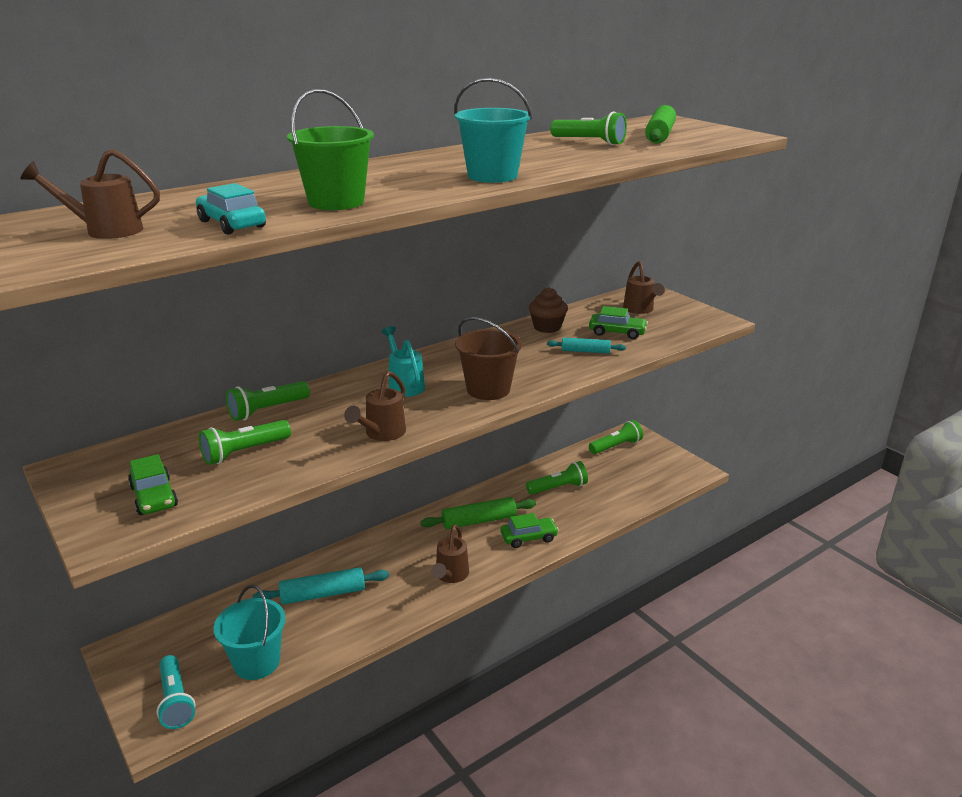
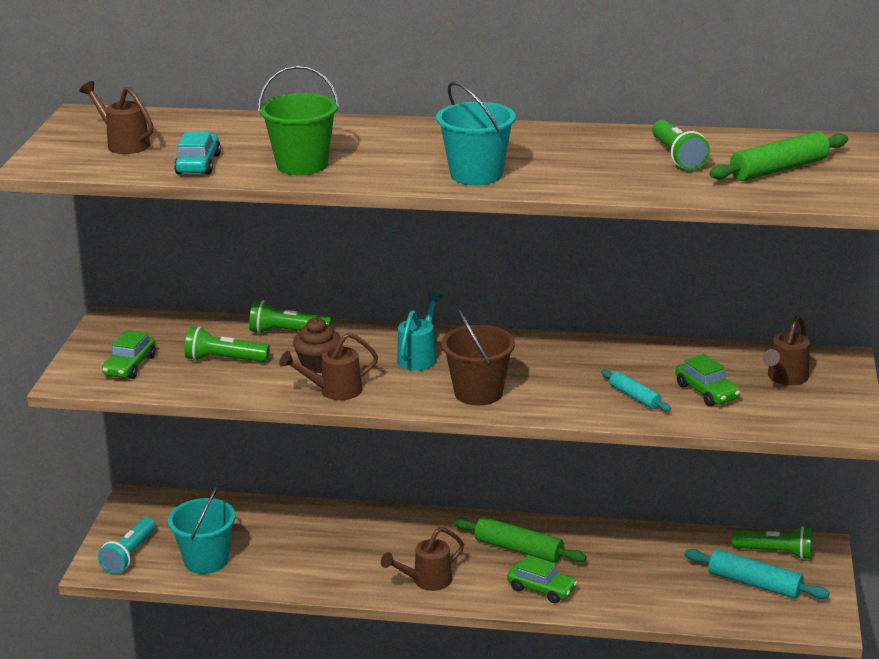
camera: 45 degrees right, 0 degrees up
(323, 594) = (310, 538): turquoise rolling pin -> turquoise rolling pin (754, 583)
(547, 327) = (646, 356): brown cupcake -> brown cupcake (318, 365)
(558, 488) = (642, 560): green flashlight -> none

